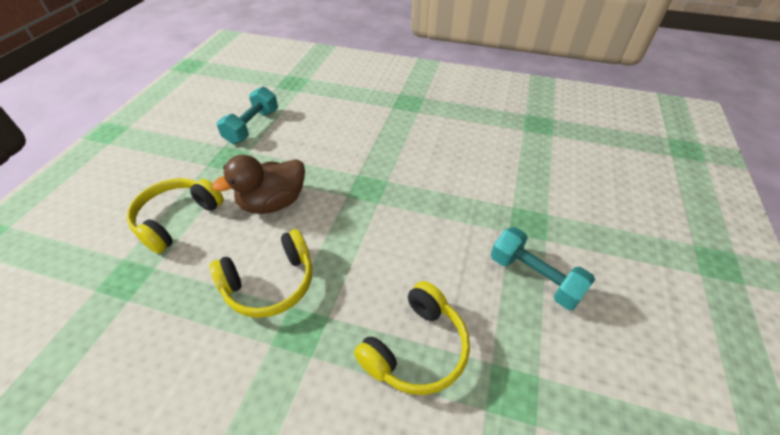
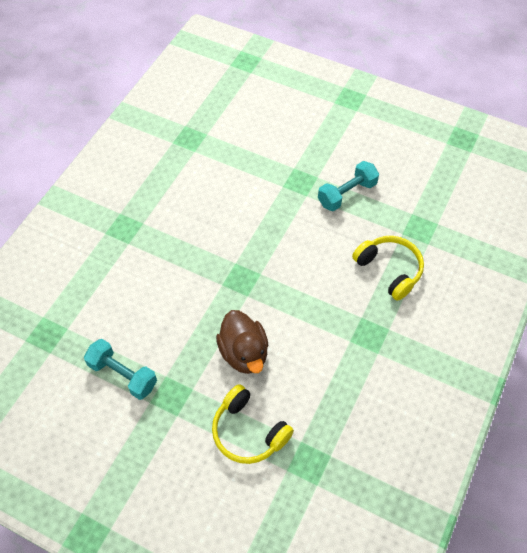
camera: 80 degrees left, 10 degrees up
(270, 283) = (329, 354): yellow headphones -> none

